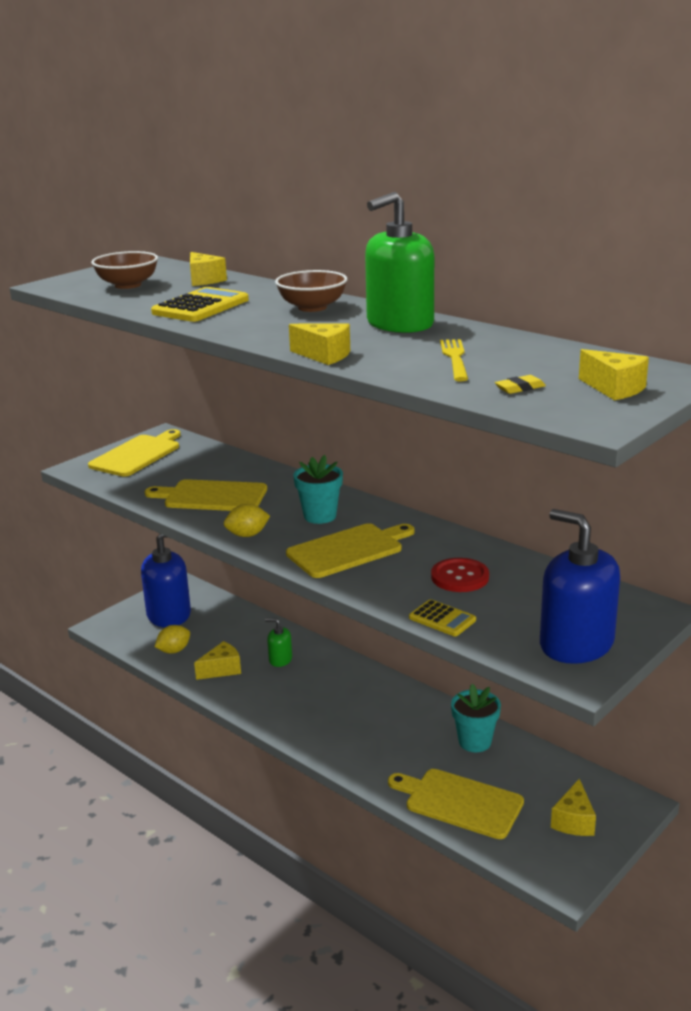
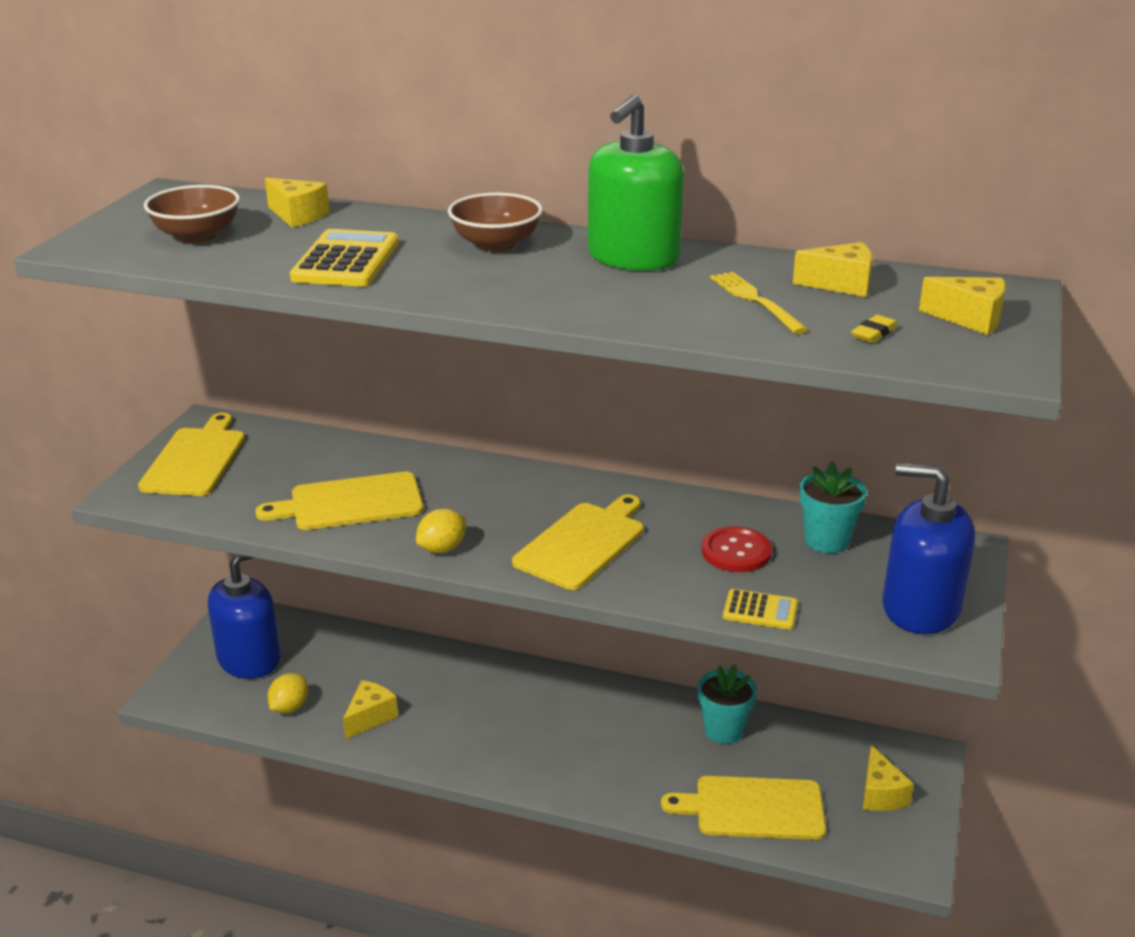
camera: 25 degrees left, 5 degrees up
(280, 659) = (435, 685): green soap dispenser -> none
(320, 516) = (511, 504): turquoise flower pot -> turquoise flower pot (826, 541)
(324, 355) = (598, 318): yellow cheese -> yellow cheese (841, 284)

